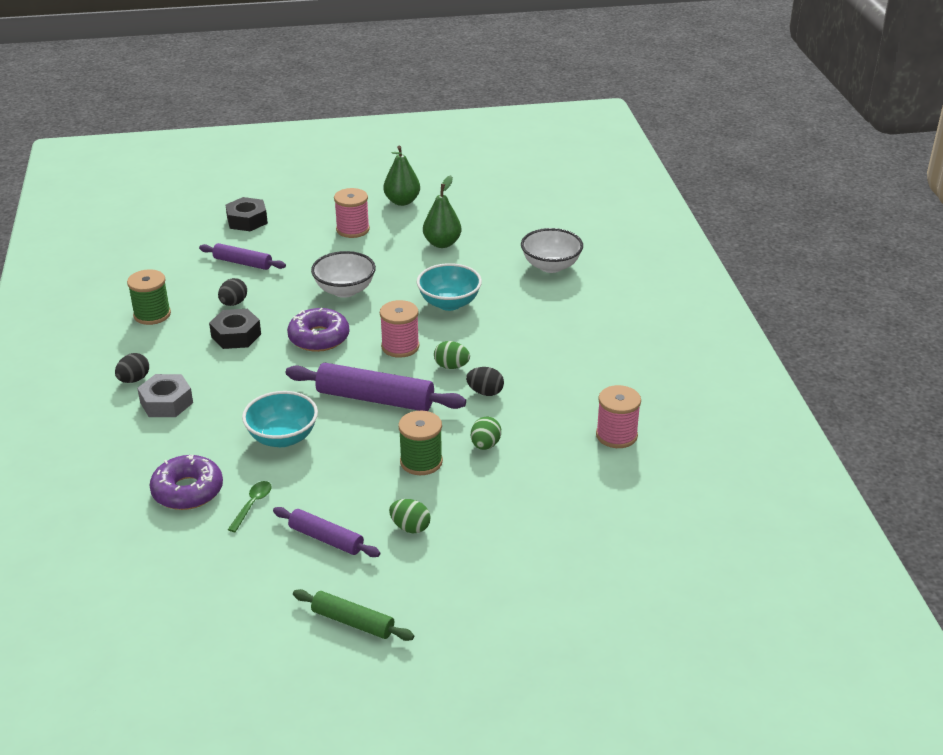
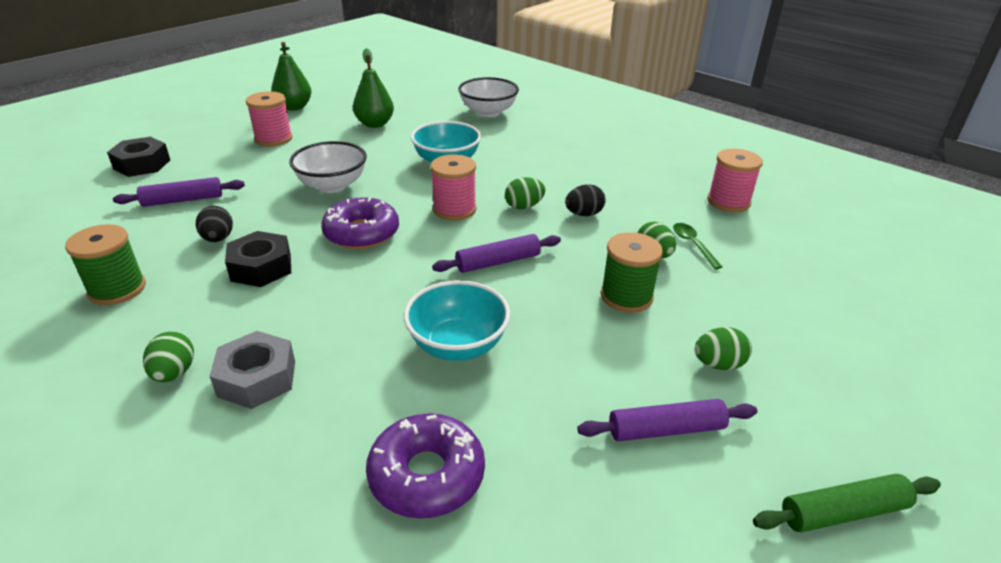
camera: 40 degrees left, 0 degrees up
(134, 380) = (174, 373): black egg -> green egg
(252, 505) = (531, 442): green spoon -> green spoon (693, 245)
(375, 399) = (498, 262): purple rolling pin -> purple rolling pin, size x0.60

